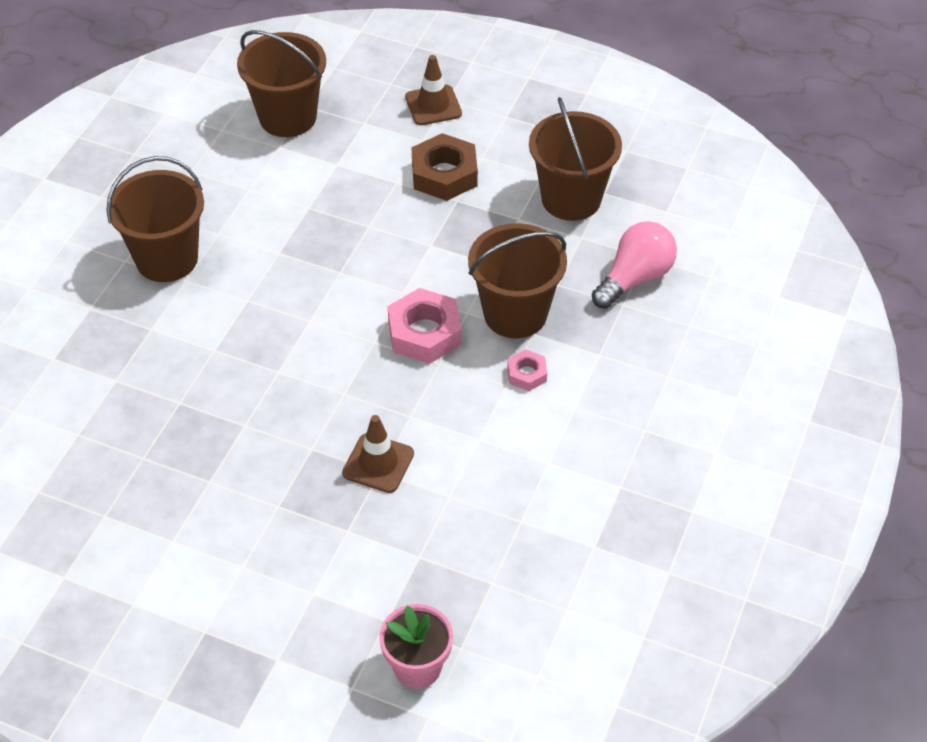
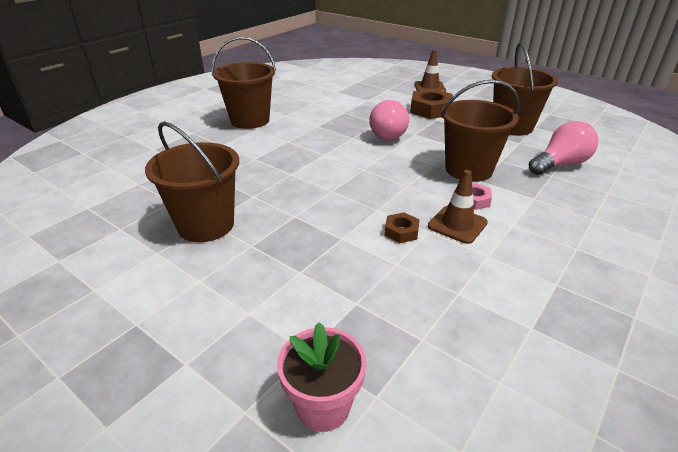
camera: 15 degrees right, 15 degrees down
(288, 117) = (346, 83): brown bucket -> brown bucket (206, 225)
(378, 463) = (342, 232): brown traffic cone -> brown traffic cone (457, 224)
(393, 252) = (389, 134): none -> pink light bulb
(424, 333) = (400, 170): pink nut -> none
(446, 447) = (401, 231): none -> brown nut

